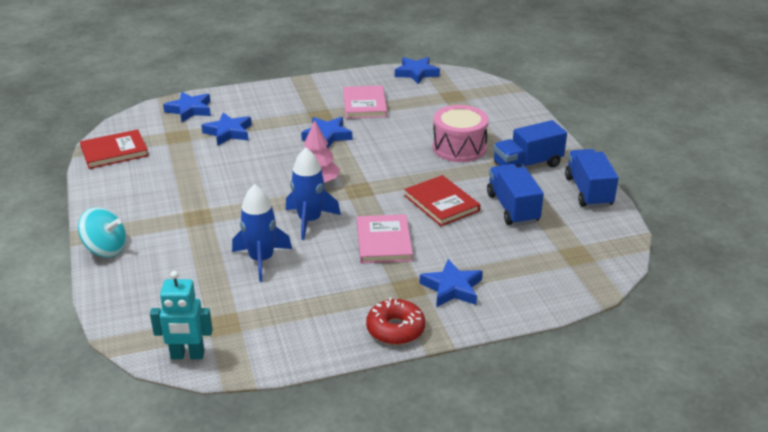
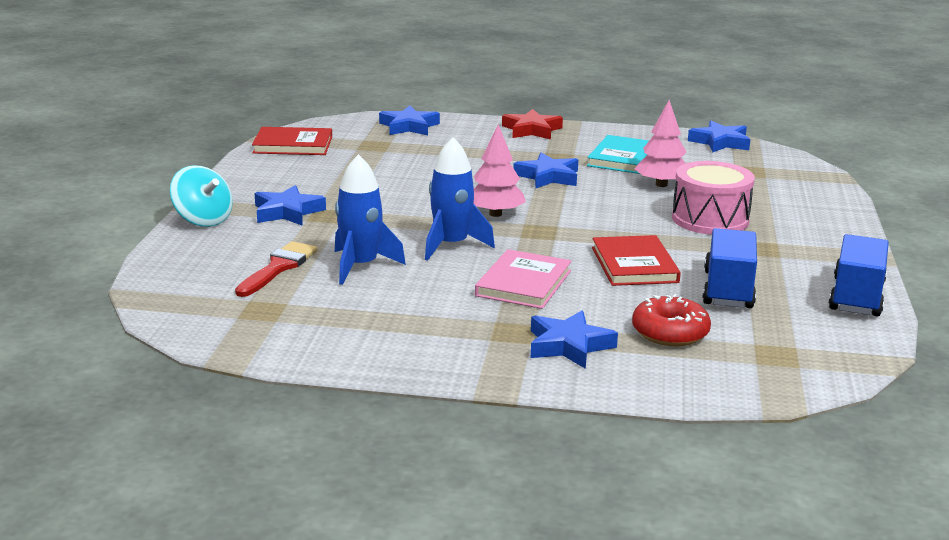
camera: 25 degrees right, 10 degrees down
(187, 355) = (196, 326): turquoise robot -> none
(203, 279) = (278, 268): none -> red brush
(228, 132) = (433, 152): blue star -> blue star (287, 212)
(282, 92) = (532, 130): none -> red star
(364, 104) = (623, 158): pink book -> turquoise book
(395, 329) = (457, 365): red donut -> red donut (670, 332)
(406, 123) = (661, 184): none -> pink tree
(527, 165) = (791, 253): blue truck -> none

